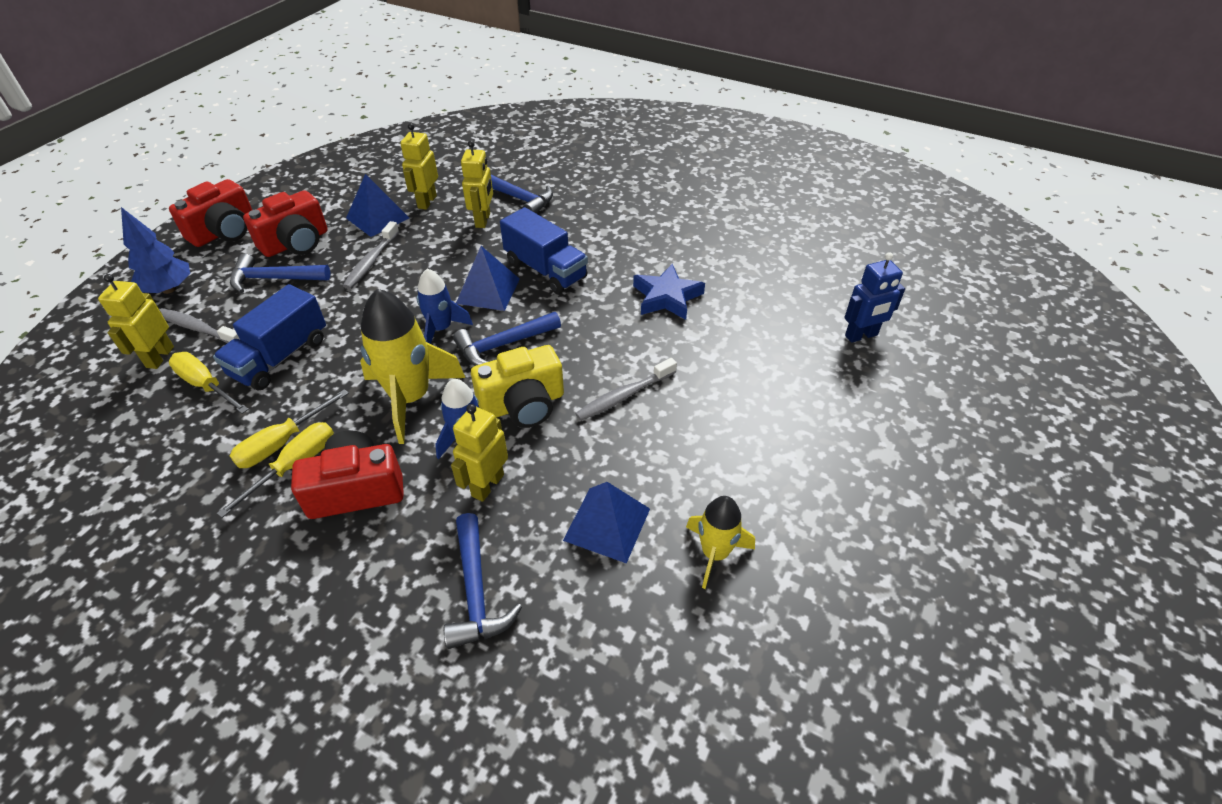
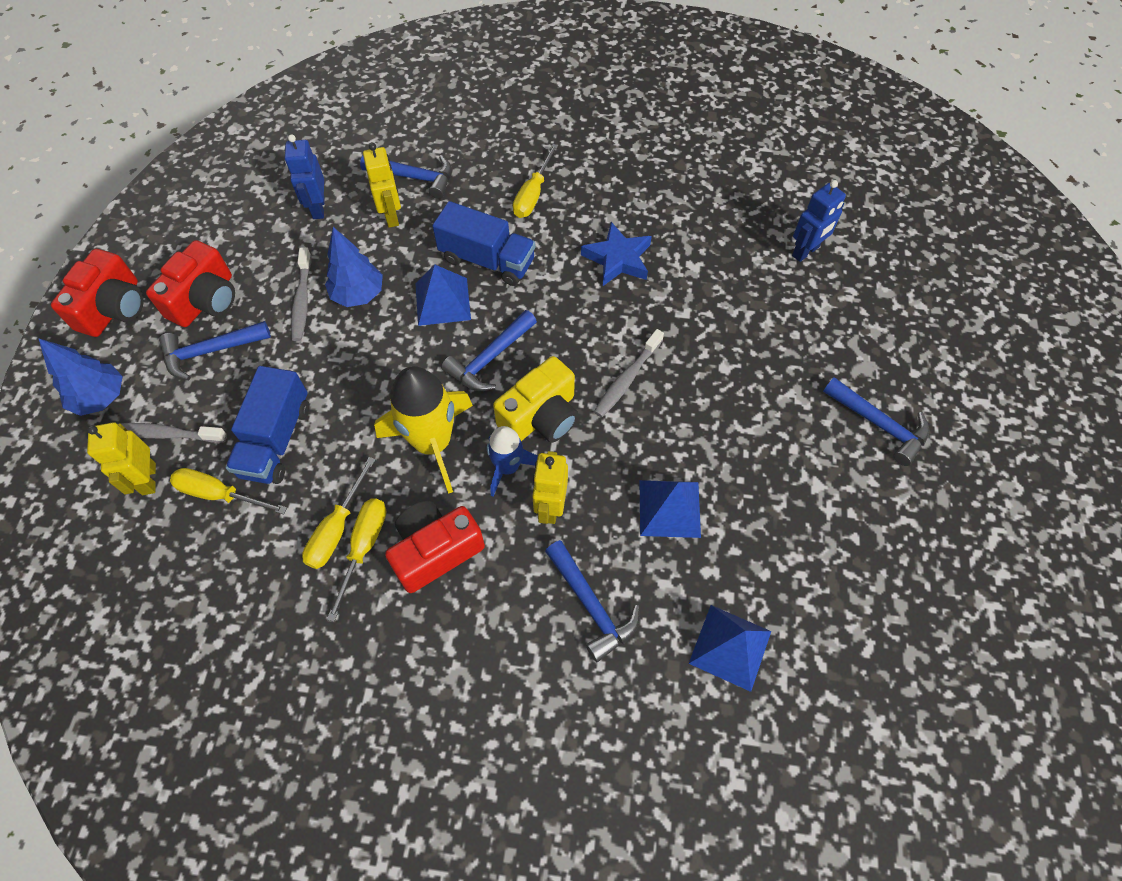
camera: 20 degrees left, 15 degrees up
(377, 218) = (276, 243): blue pyramid -> blue pyramid (730, 647)
(419, 268) = (358, 295): none -> blue tree
(427, 202) = (318, 208): yellow robot -> blue robot
(441, 329) = (420, 359): blue rocket -> none
(614, 232) = (533, 195): none -> yellow screwdriver
(714, 553) = (766, 504): yellow rocket -> none
(879, 513) = (879, 424): none -> blue hammer

